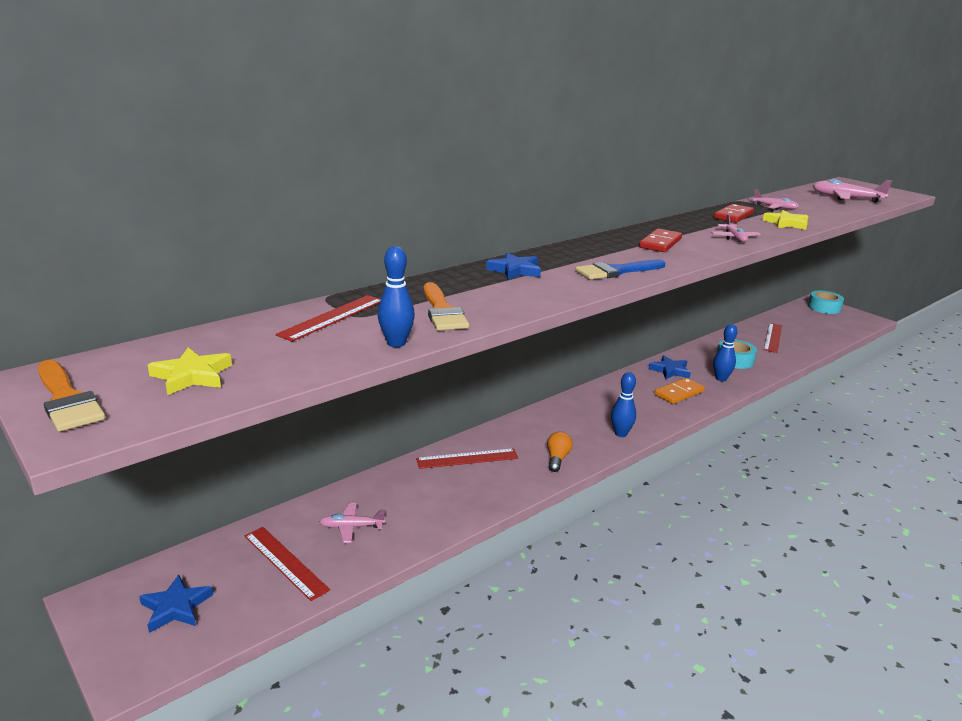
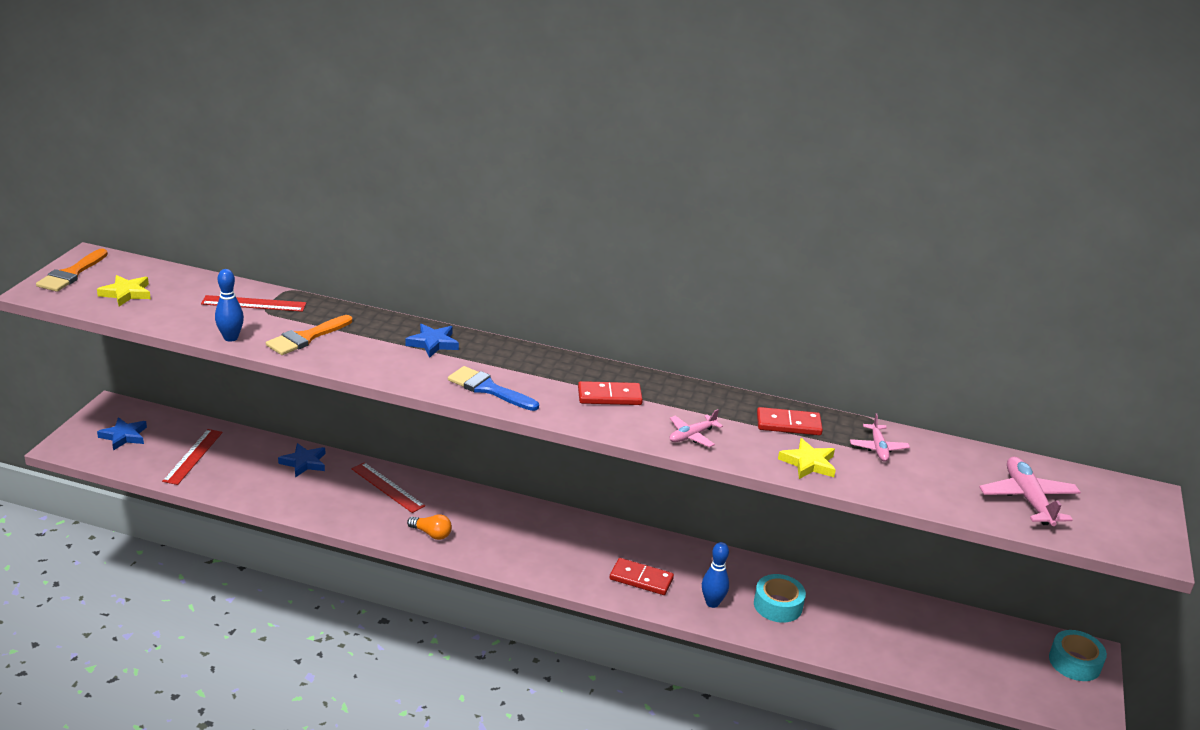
camera: 55 degrees right, 5 degrees up
(351, 527) = (250, 467): pink plane -> none
(557, 458) = (431, 534): orange light bulb -> orange light bulb turned 45 degrees clockwise
(621, 434) = (512, 559): blue bowling pin -> none
(670, 370) = (690, 562): blue star -> blue star (304, 463)
(679, 393) = (641, 579): orange domino -> red domino
(772, 337) = (891, 627): red ruler -> none

